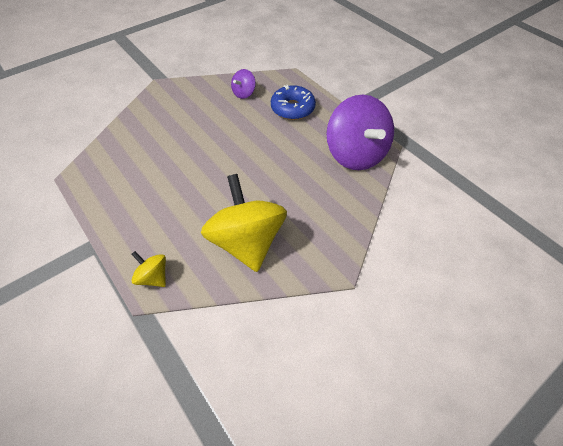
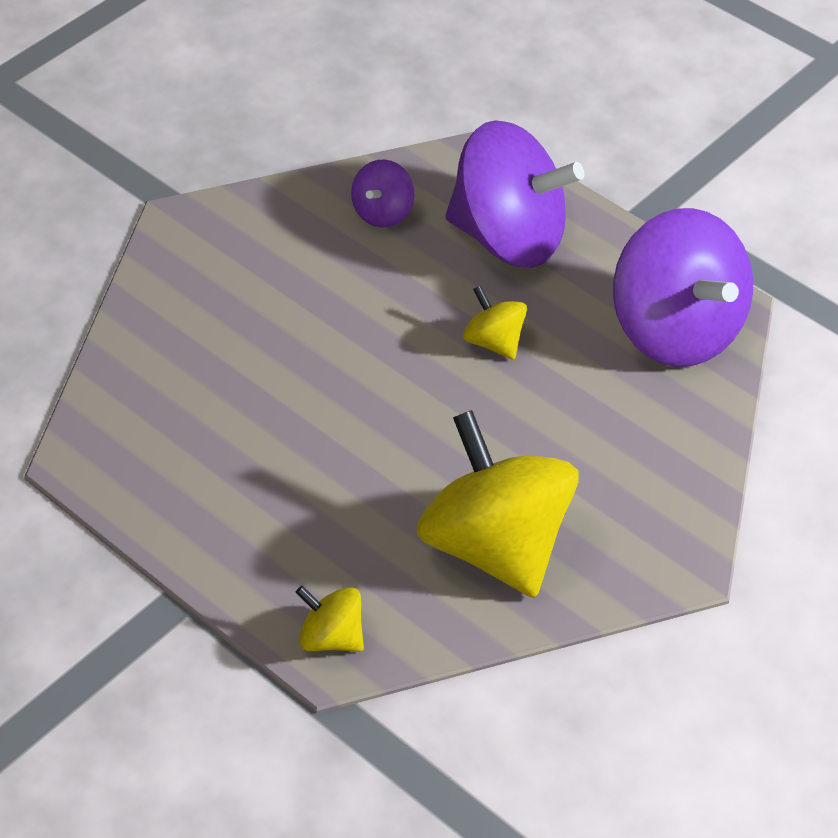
camera: 10 degrees left, 5 degrees down
(274, 149) = (494, 342): none -> yellow spinning top
(292, 108) = (509, 238): blue donut -> purple spinning top

